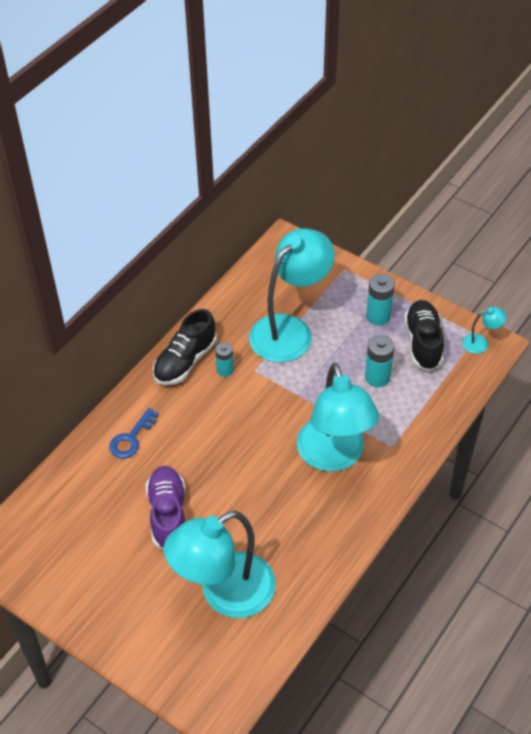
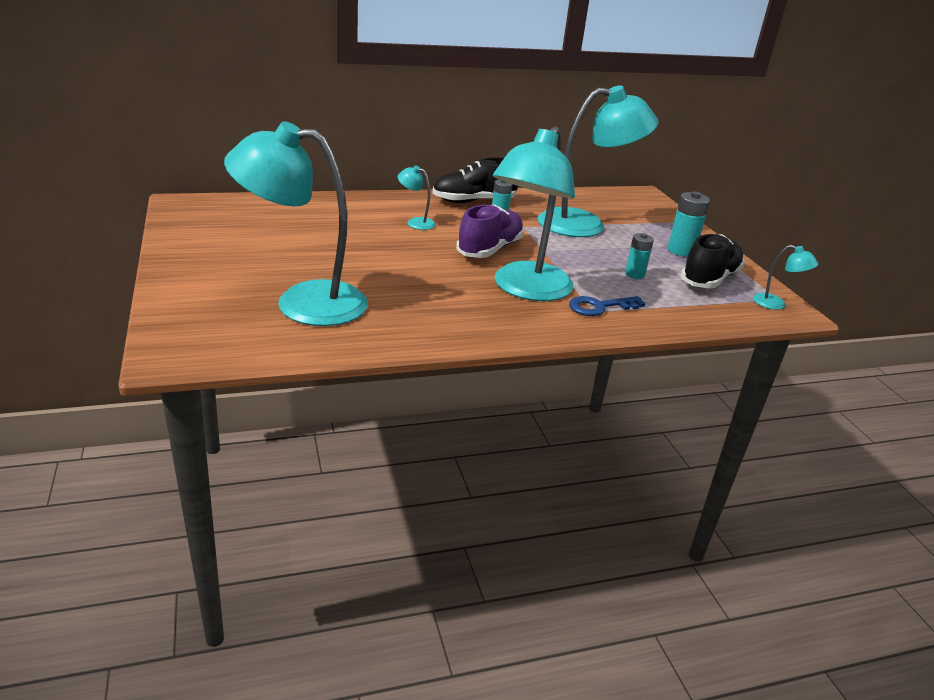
camera: 35 degrees right, 20 degrees down
(131, 438) = (372, 209): blue key -> blue key (600, 307)
(168, 514) = (334, 248): purple shoe -> purple shoe (490, 249)
(180, 430) = (415, 222): none -> turquoise lamp
(377, 377) = (634, 274): turquoise battery -> turquoise battery, size x0.67

